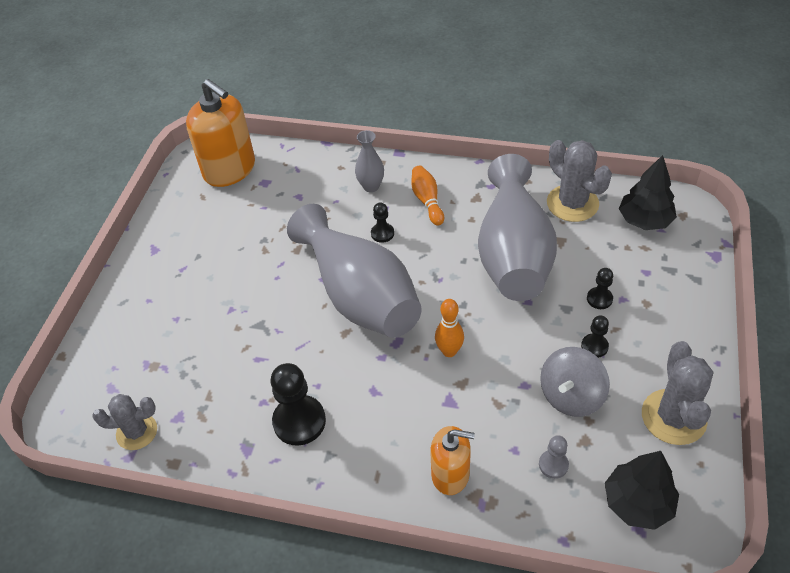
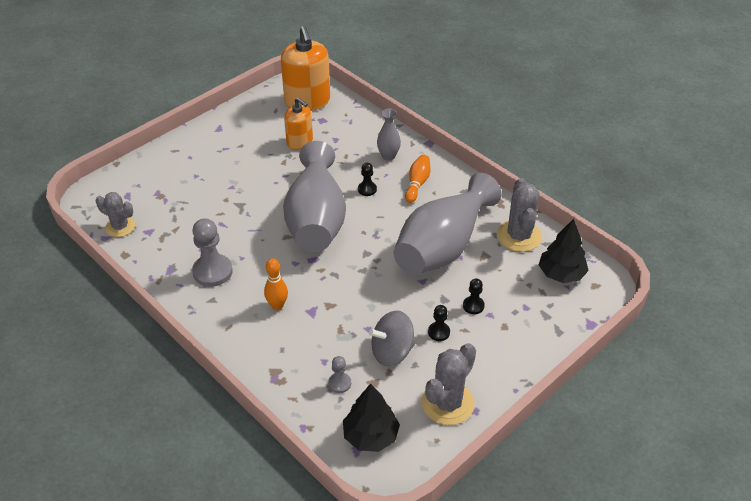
camera: 30 degrees right, 5 degrees down
(299, 421) = (212, 272): black pawn -> grey pawn
(449, 351) = (340, 282): orange bowling pin -> orange bowling pin (277, 305)
(450, 474) = (272, 351): orange soap dispenser -> orange soap dispenser (300, 142)

